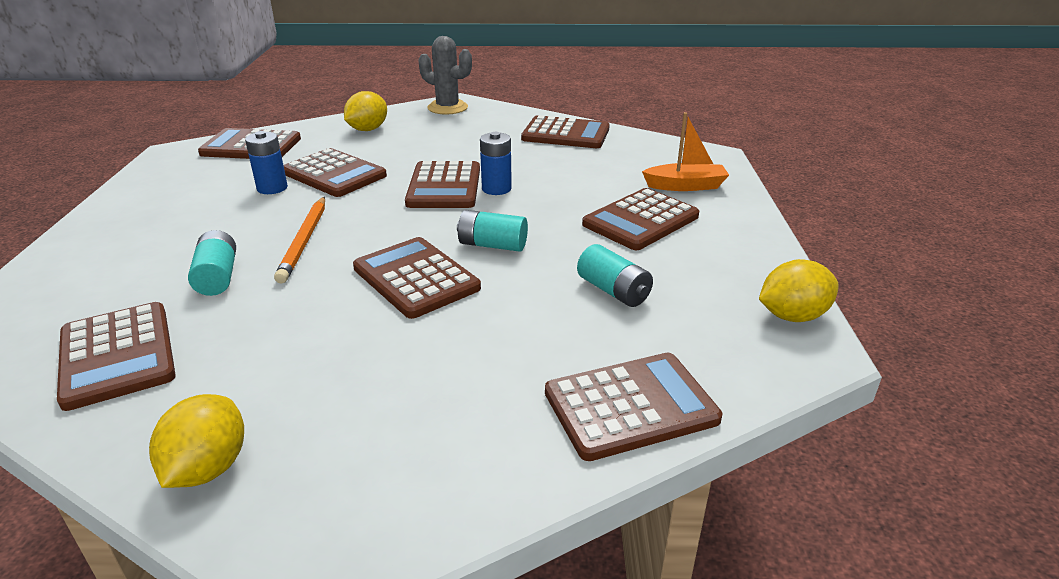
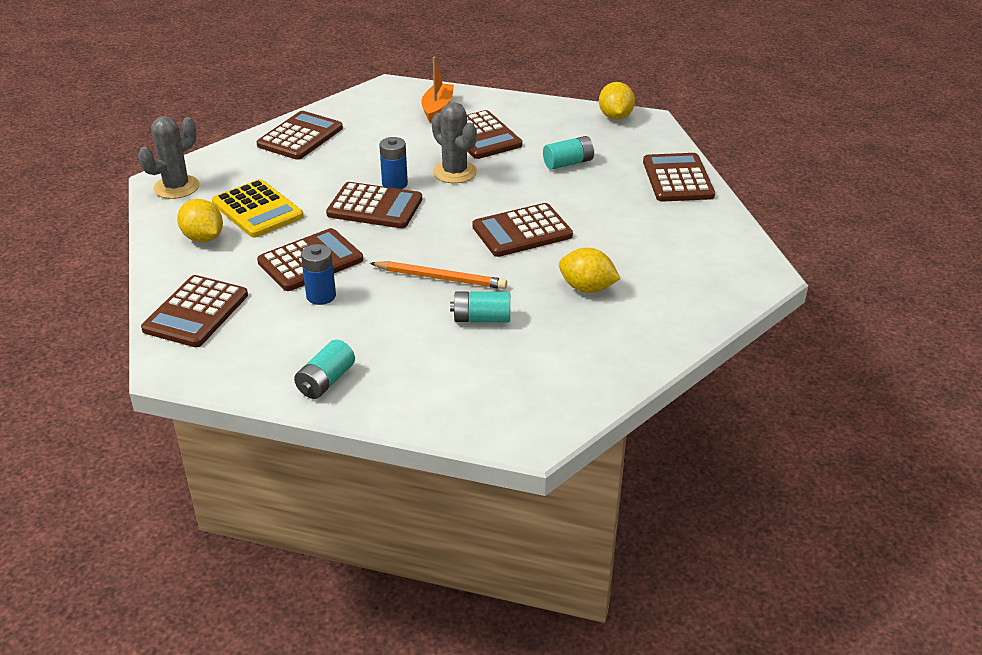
camera: 75 degrees left, 5 degrees up
(117, 355) = (575, 355): brown calculator -> none
(208, 468) = (696, 309): yellow lemon -> yellow lemon (587, 288)
(420, 140) = (257, 210): none -> yellow calculator
(492, 245) = (489, 197): turquoise battery -> turquoise battery (326, 381)
(540, 216) = (454, 172): none -> grey cactus

